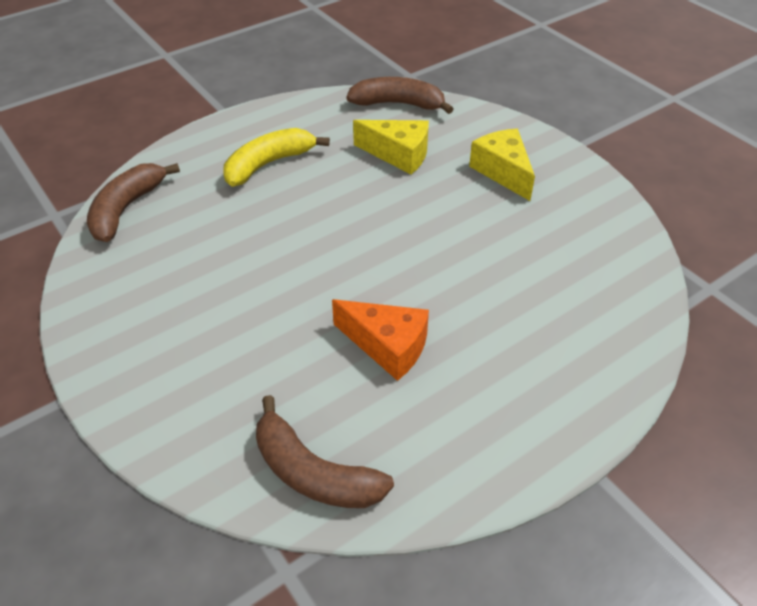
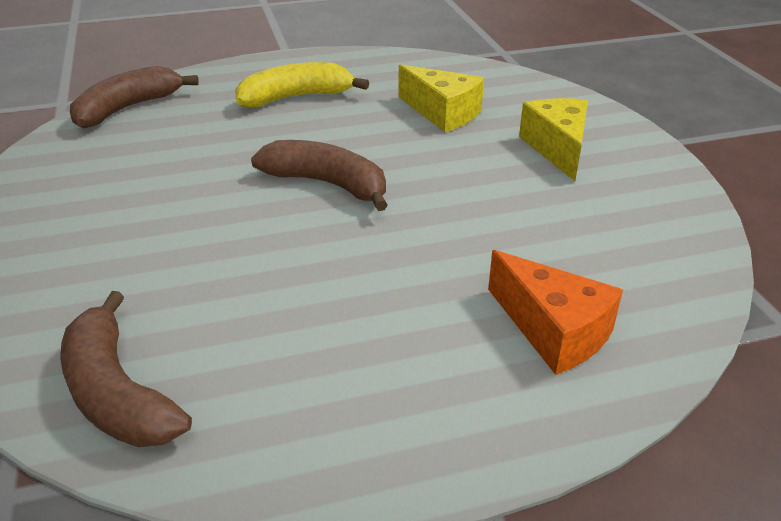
camera: 20 degrees right, 10 degrees down
(387, 346) = (302, 285): orange cheese -> orange cheese (553, 331)
(398, 104) = (472, 71): brown banana -> brown banana (327, 184)

